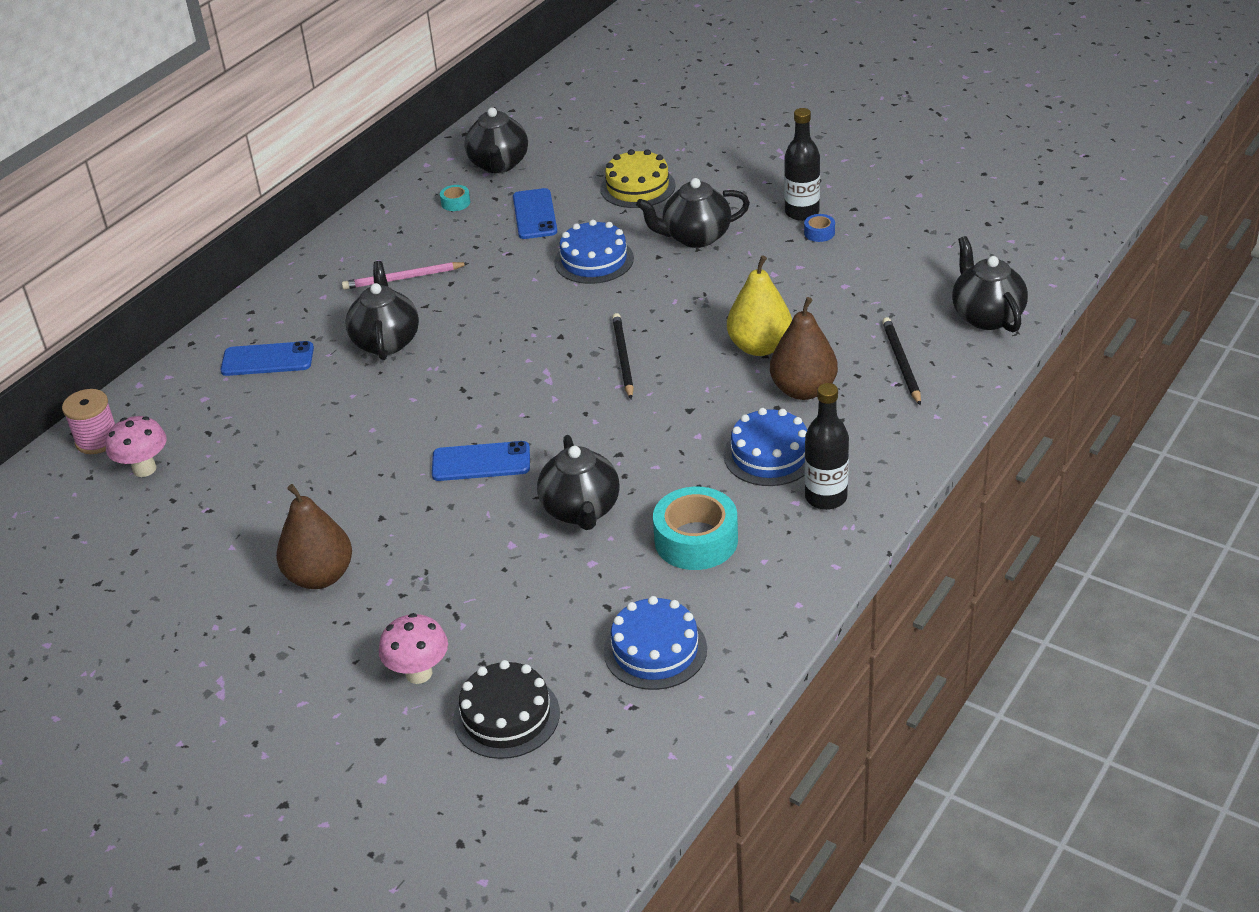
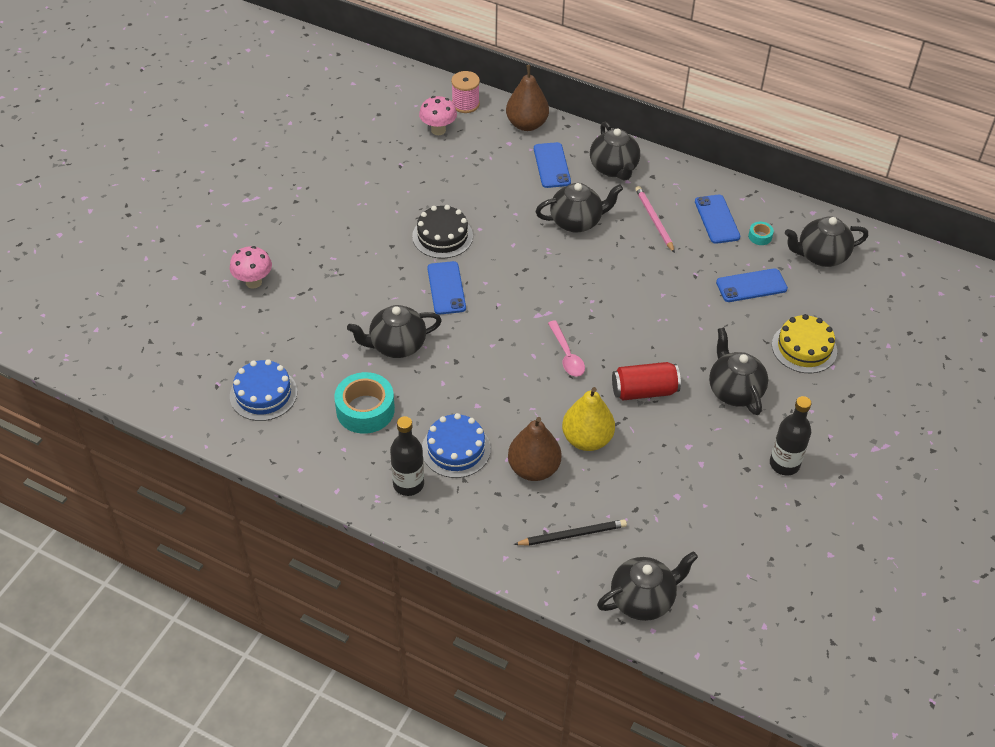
camera: 80 degrees right, 10 degrees up
(295, 306) = (614, 168): none -> black teapot
(320, 576) = (339, 225): brown pear -> brown pear (527, 124)
(417, 231) = (717, 219): none -> blue phone
(506, 716) = (215, 326): black cake -> black cake (442, 236)
(594, 260) = (692, 328): blue cake -> none
(623, 358) = (567, 355): black pencil -> pink spoon
(688, 300) = (644, 391): none -> red can
(819, 233) = (754, 477): blue tape -> none

